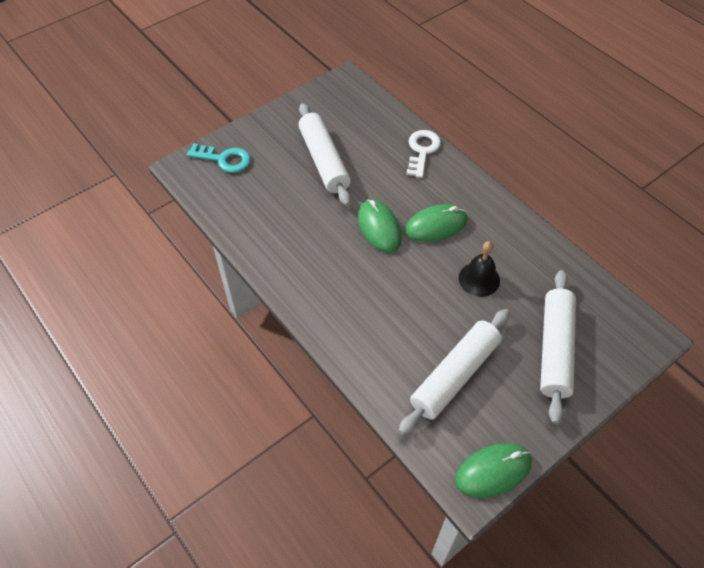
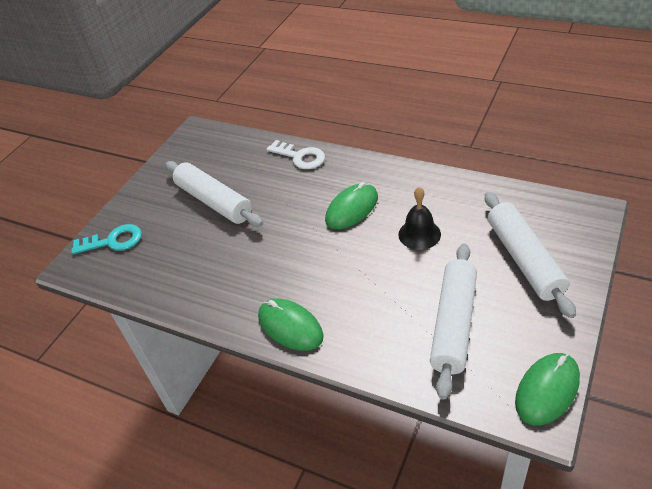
camera: 20 degrees left, 10 degrees down
(379, 228) = (301, 233): green mouse -> green mouse (290, 326)
(422, 151) = (300, 157): white key -> white key turned 135 degrees clockwise

